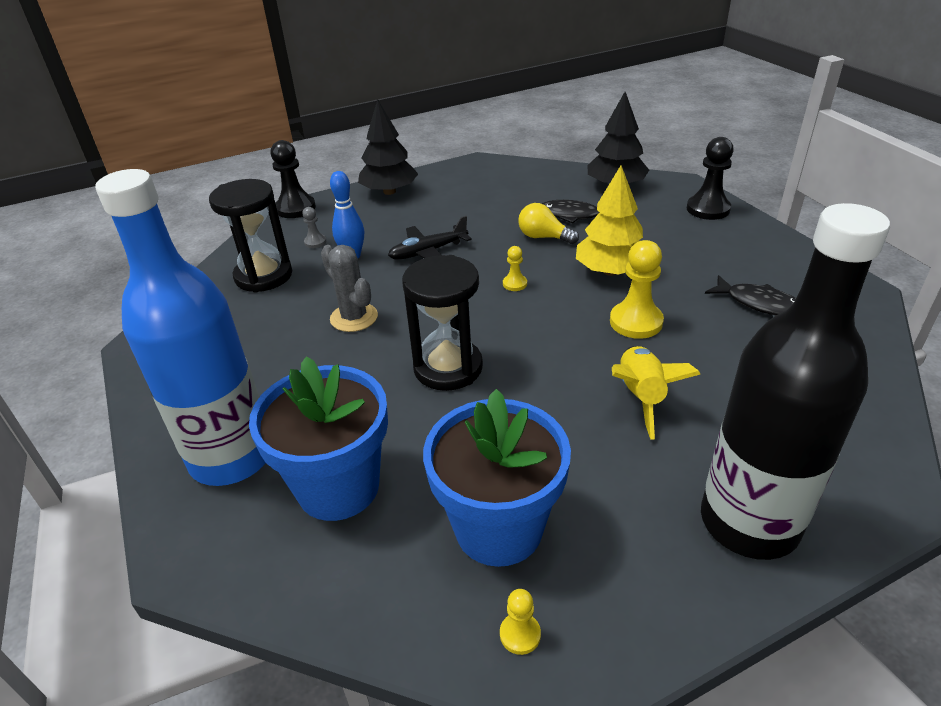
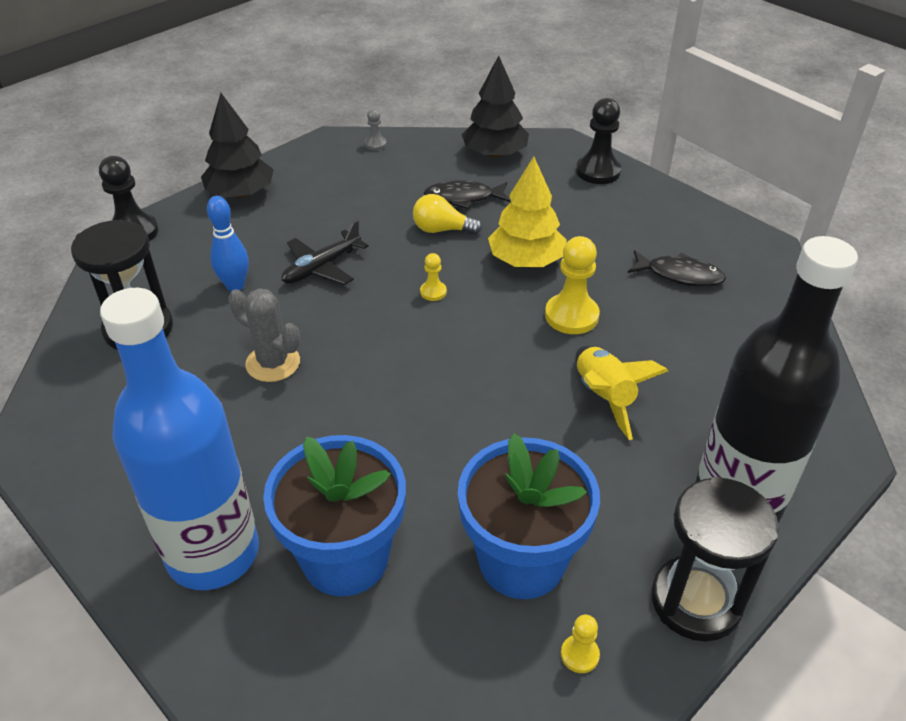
camera: 20 degrees left, 5 degrees up
(315, 242) = (181, 274): grey pawn -> grey pawn (375, 144)
(448, 368) = (402, 403): black hourglass -> black hourglass (696, 601)

